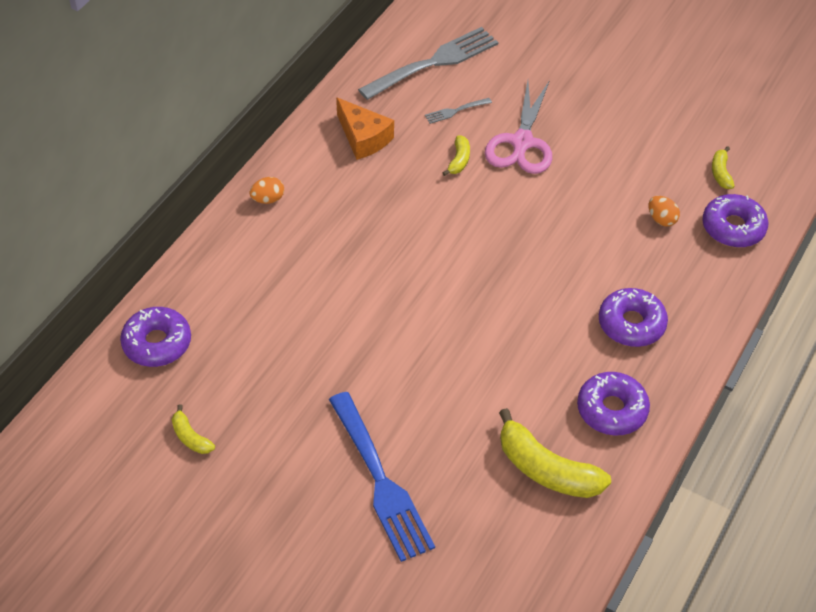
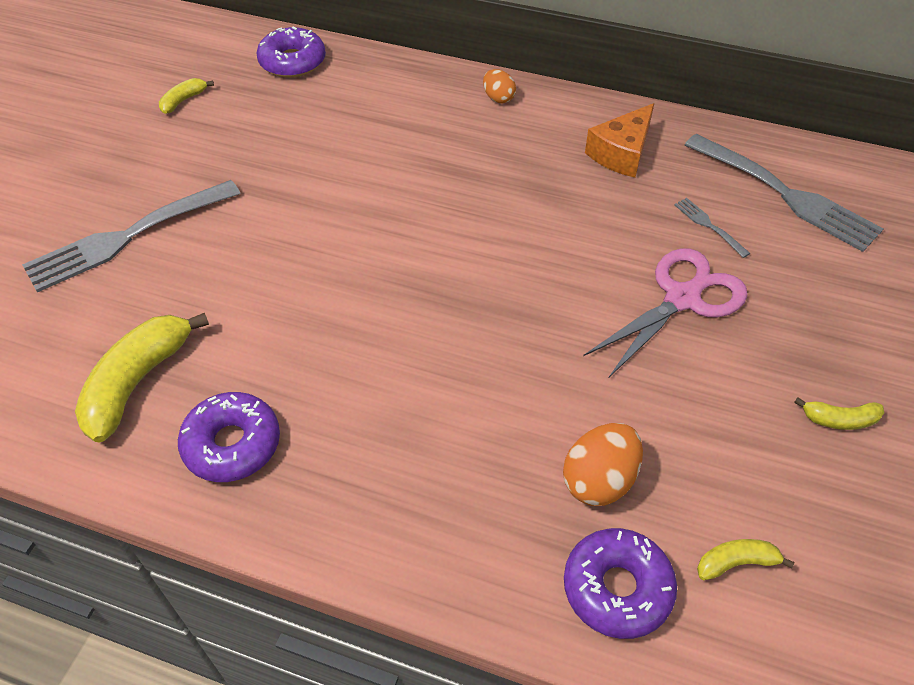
camera: 80 degrees right, 0 degrees up
(380, 481) = (127, 237): blue fork -> grey fork
(459, 160) = (622, 240): yellow banana -> yellow banana (839, 420)
(521, 143) = (683, 298): pink scissors -> pink scissors turned 135 degrees clockwise
(631, 324) = (384, 456): purple donut -> none
(661, 219) = (599, 480): orange egg -> orange egg, size x1.63

